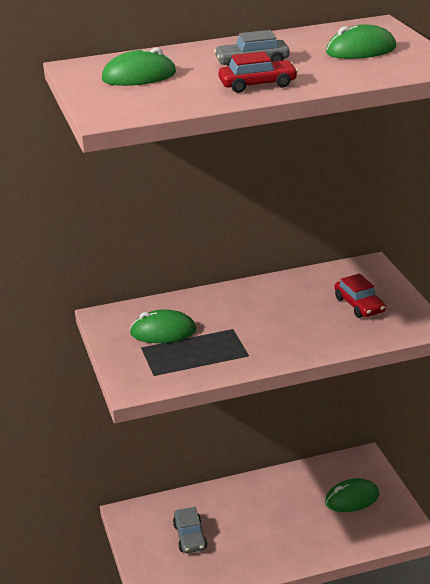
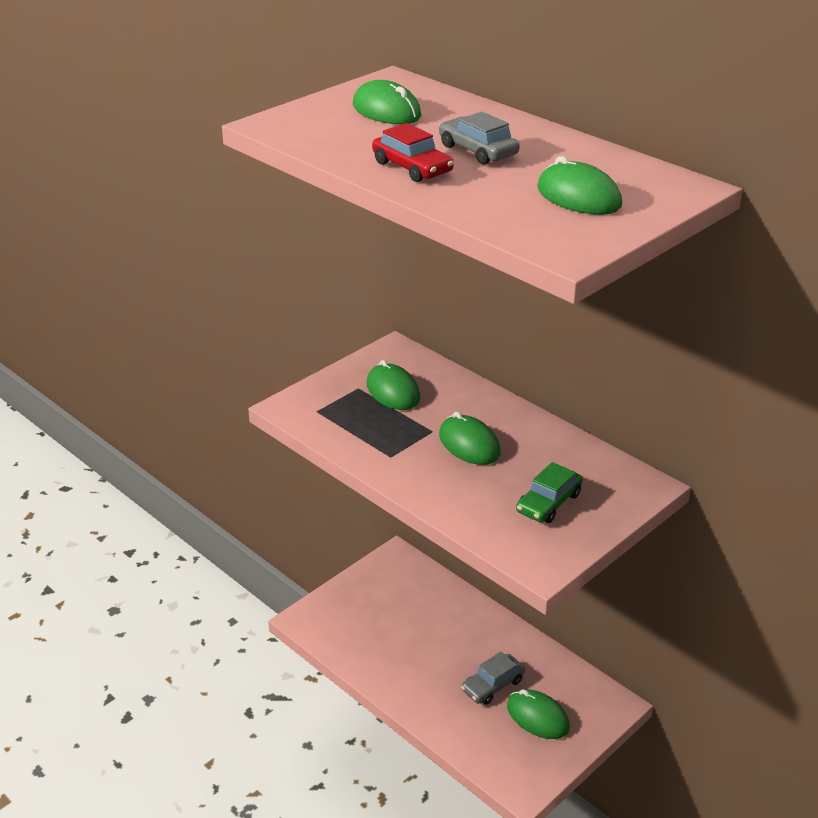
camera: 60 degrees right, 5 degrees up
(190, 536) = (395, 612): grey car -> grey car (492, 685)
(264, 317) = (469, 444): none -> green mouse
(359, 305) = (548, 503): red car -> green car

